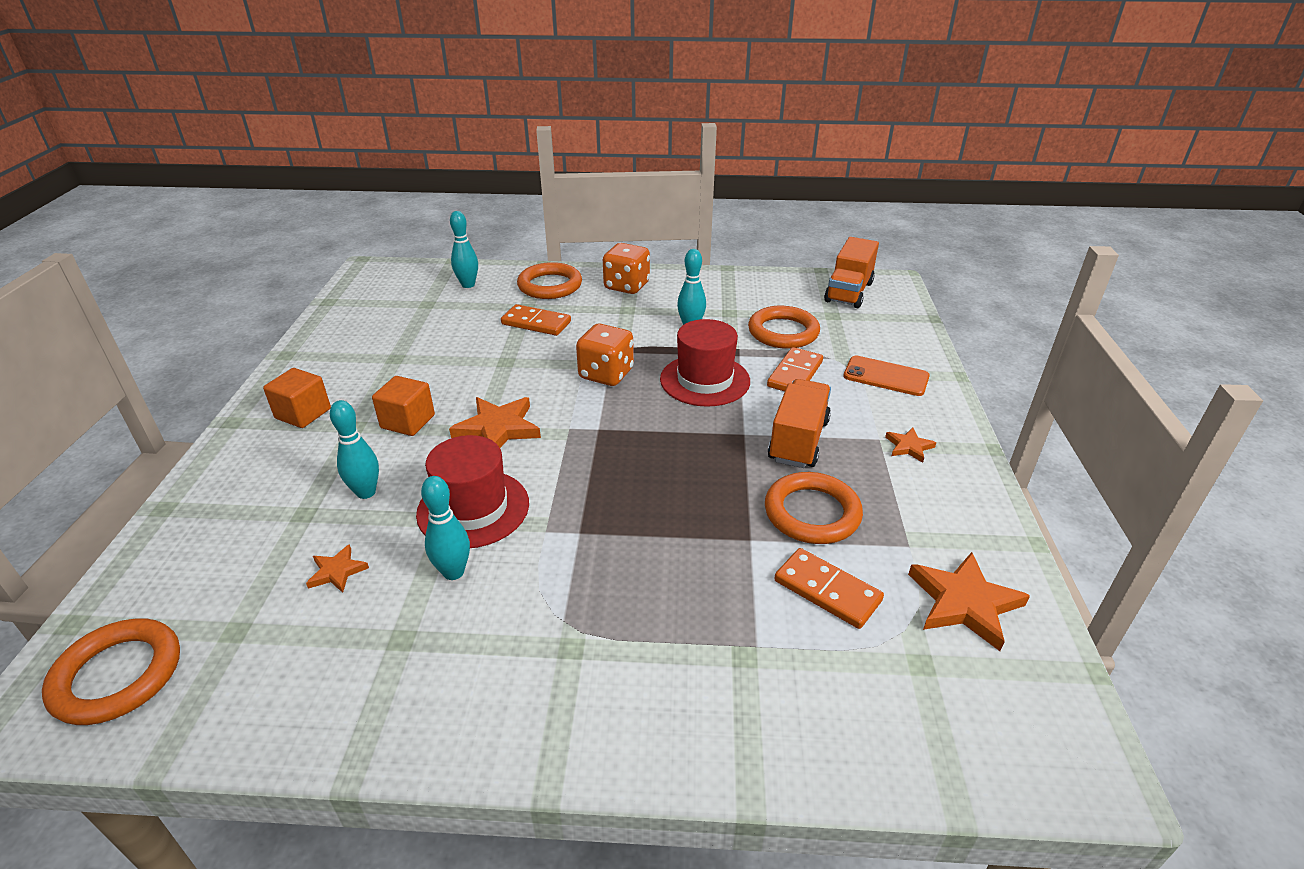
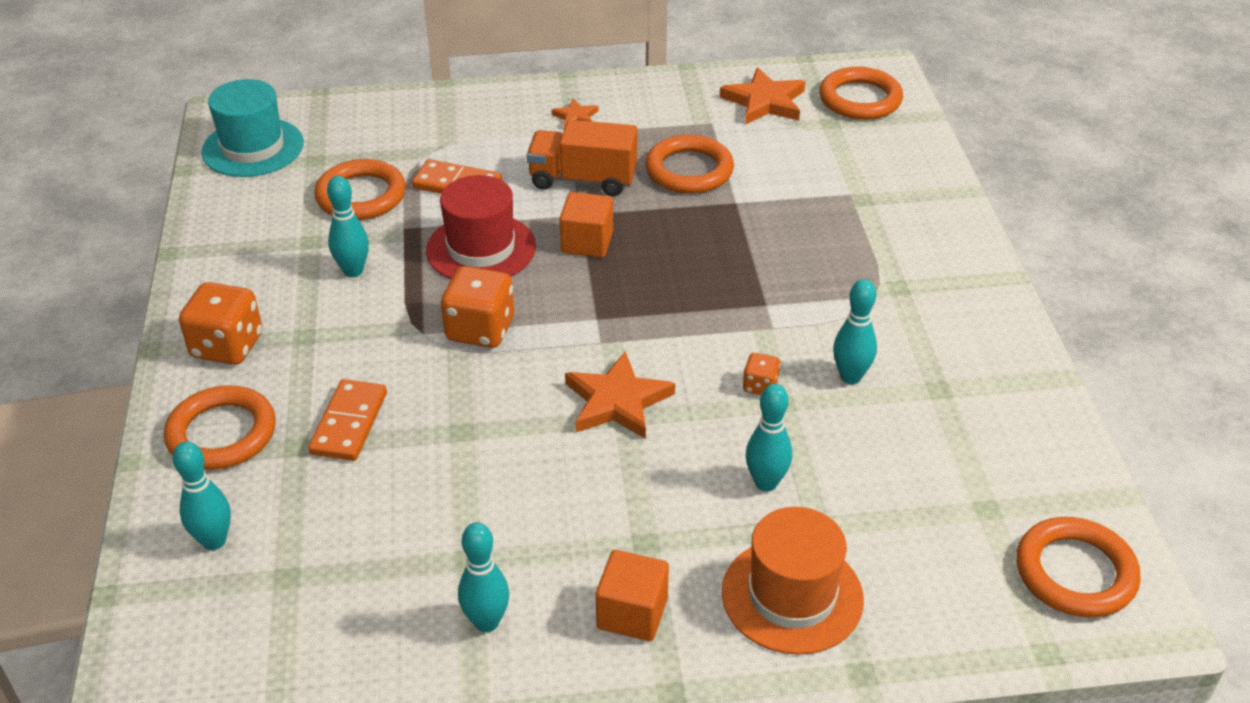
camera: 100 degrees left, 5 degrees up
(254, 486) = (792, 596): none -> orange hat
(337, 571) = (886, 462): orange star -> none
(343, 361) = (486, 622): none -> turquoise bowling pin
(408, 421) = (623, 490): orange cube -> orange cube (587, 242)
(473, 508) = (760, 386): red hat -> orange dice
(827, 590) = (779, 162): orange domino -> none
(848, 292) = (253, 147): orange truck -> turquoise hat
(886, 376) = (453, 126): orange phone -> none
(989, 715) = (860, 99): none -> orange ring

